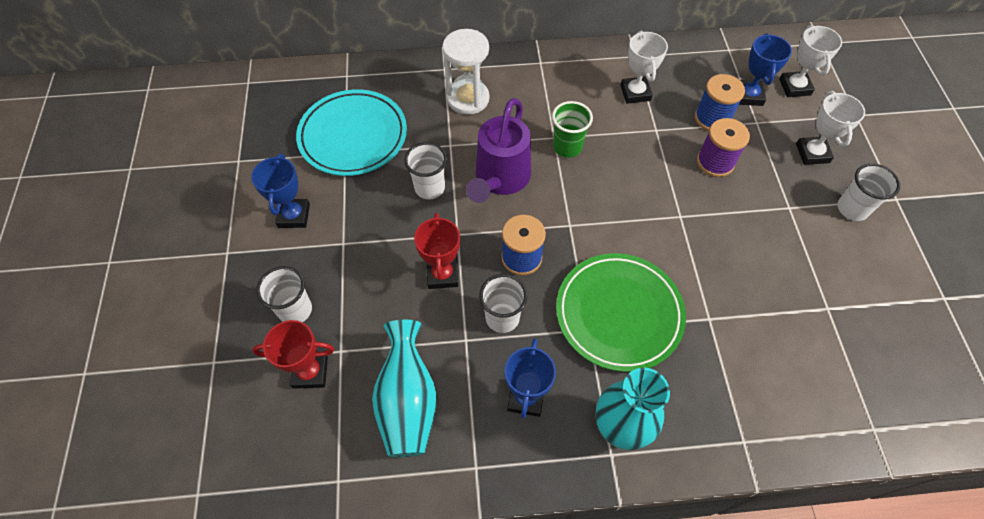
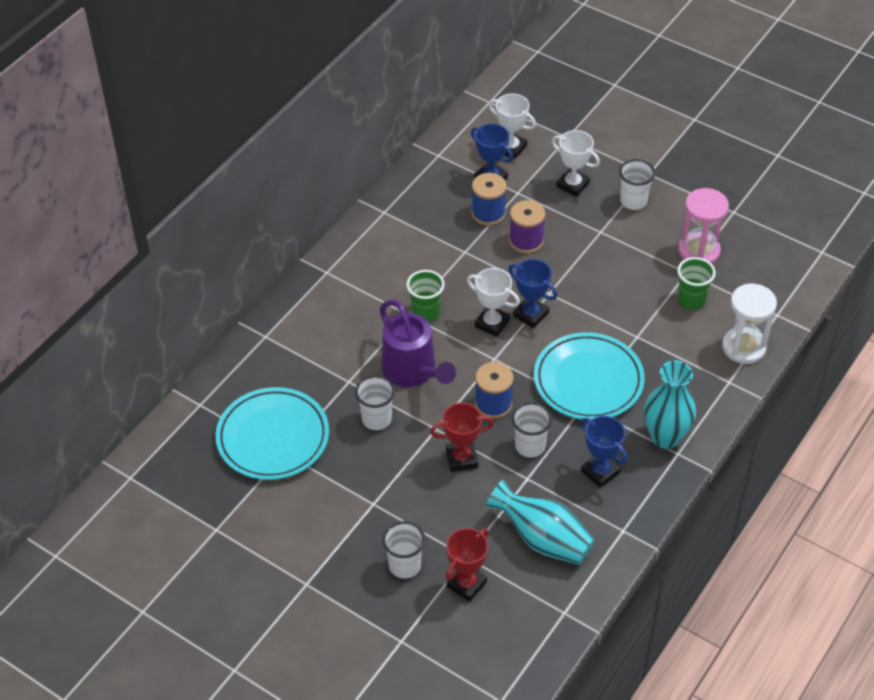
camera: 50 degrees left, 10 degrees down
(294, 216) = (314, 520): blue trophy -> blue trophy (530, 315)
(442, 275) = (461, 459): red trophy -> red trophy turned 45 degrees counterclockwise
(468, 99) = (314, 341): white hourglass -> white hourglass (744, 347)
(618, 314) = (588, 380): green plate -> turquoise plate
(635, 93) = (419, 238): white trophy -> white trophy (492, 323)
(801, 335) = (691, 300): none -> green cup
(863, 301) = (699, 251): none -> pink hourglass

